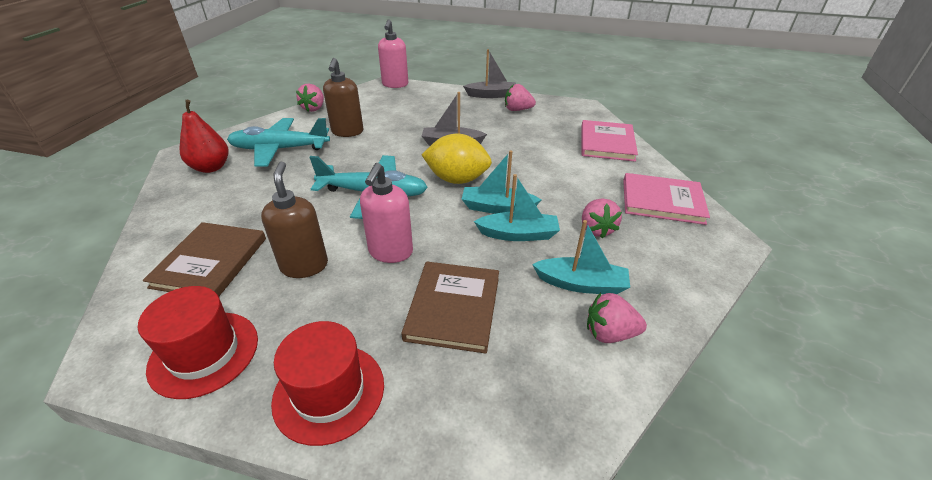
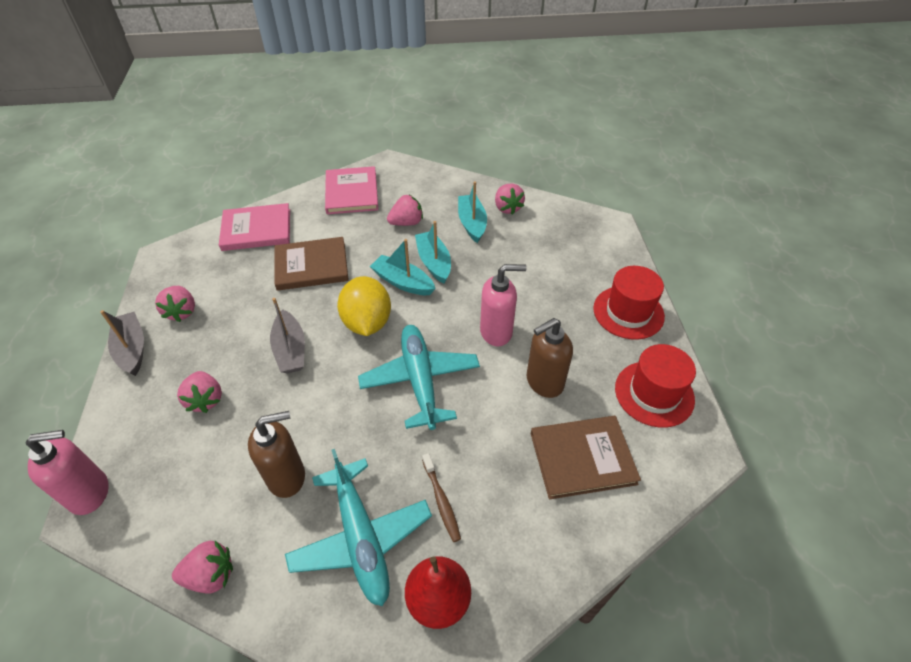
camera: 110 degrees left, 10 degrees up
(266, 181) = (441, 501): none -> brown toothbrush
(430, 113) = (205, 400): none -> pink strawberry
(453, 307) = (530, 277): brown book -> brown book (311, 266)
(497, 208) = (403, 282): turquoise boat -> turquoise boat turned 135 degrees clockwise

